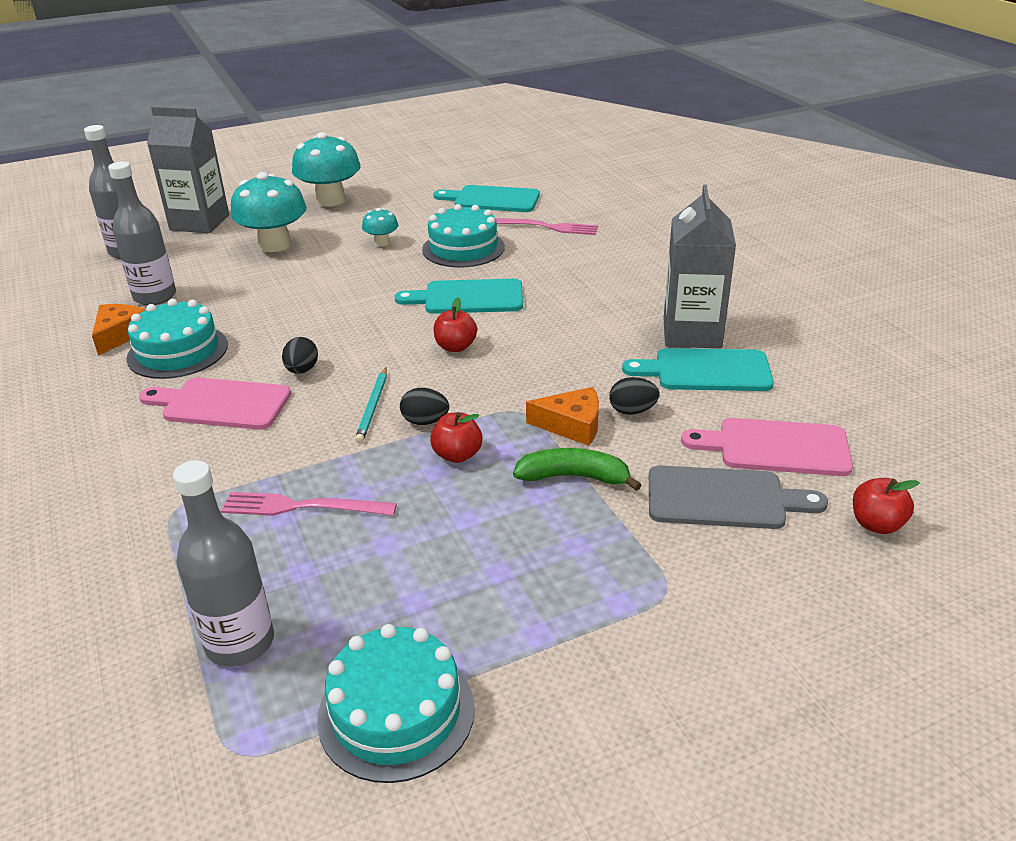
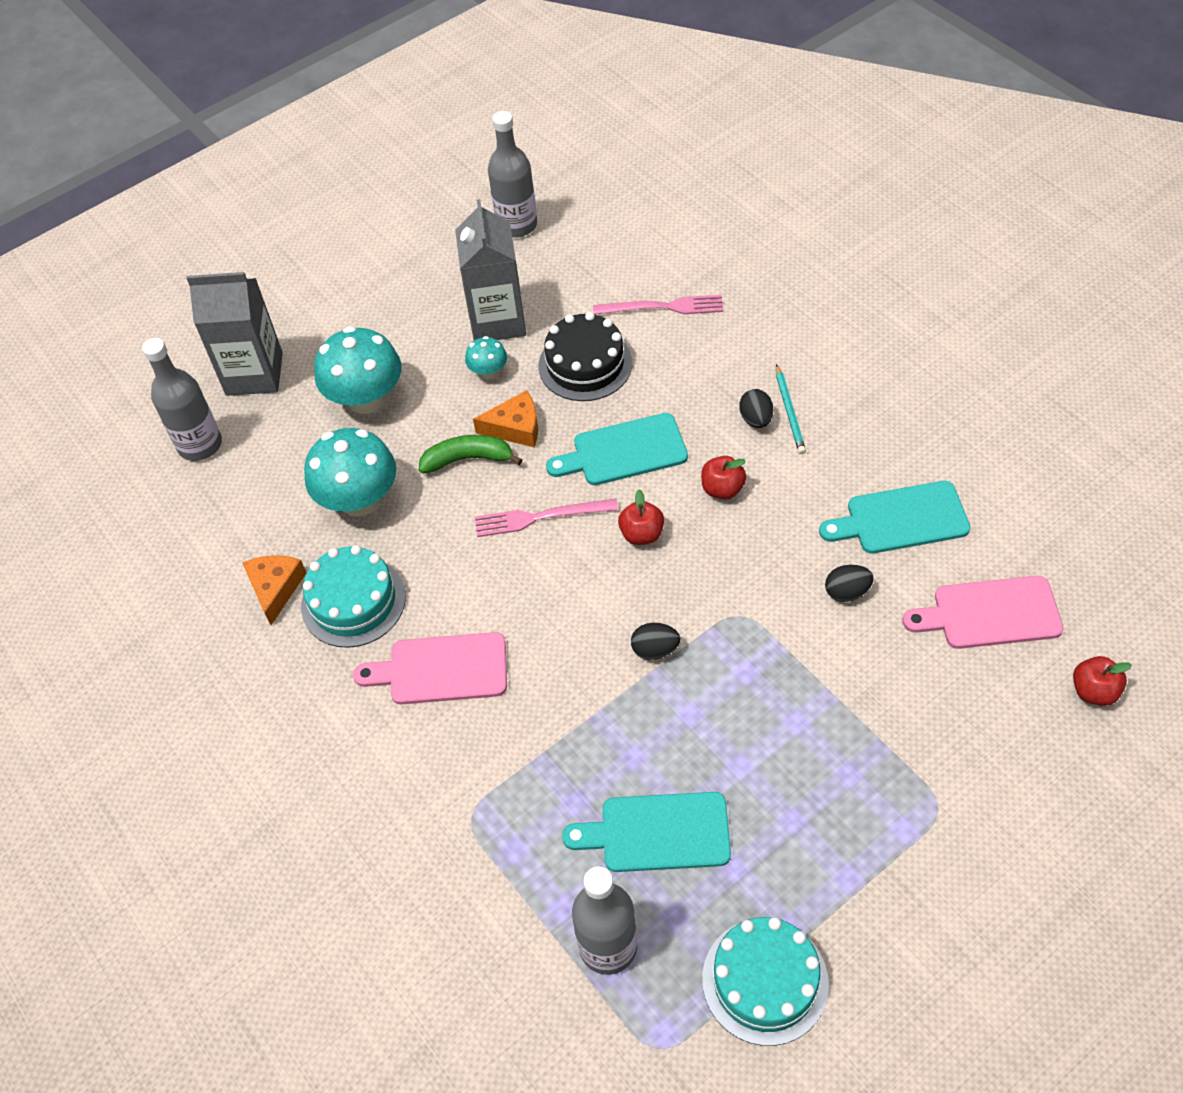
camera: 10 degrees left, 20 degrees up
(155, 296) = (277, 518): grey bottle -> grey bottle (517, 225)
(302, 370) = (499, 603): black egg -> black egg (756, 419)
(303, 507) = (589, 785): pink fork -> pink fork (541, 517)
(330, 200) = (391, 300): turquoise mushroom -> turquoise mushroom (359, 500)
(373, 407) = (595, 641): turquoise pencil -> turquoise pencil (789, 411)
(457, 455) = (703, 688): red apple -> red apple (722, 489)
(463, 248) = (585, 364): turquoise cake -> black cake
(492, 199) = (583, 264): turquoise cutting board -> turquoise cutting board (657, 833)
(572, 425) = (796, 624): orange cheese -> orange cheese (515, 427)
(574, 477) = (820, 692): green banana -> green banana (467, 459)
(692, 333) = (872, 463): grey carton -> grey carton (497, 321)
(723, 498) = (958, 690): grey cutting board -> none

